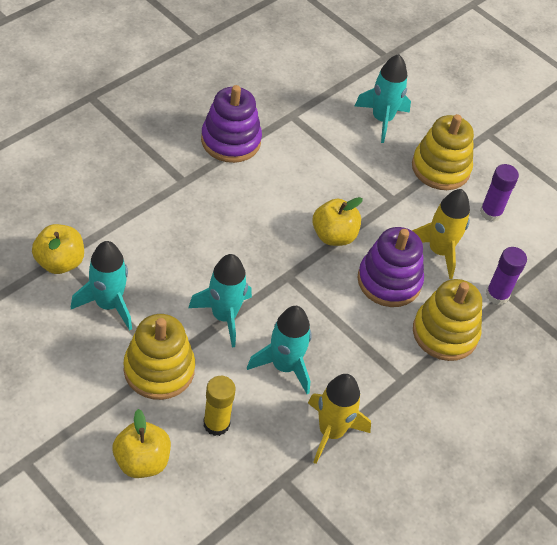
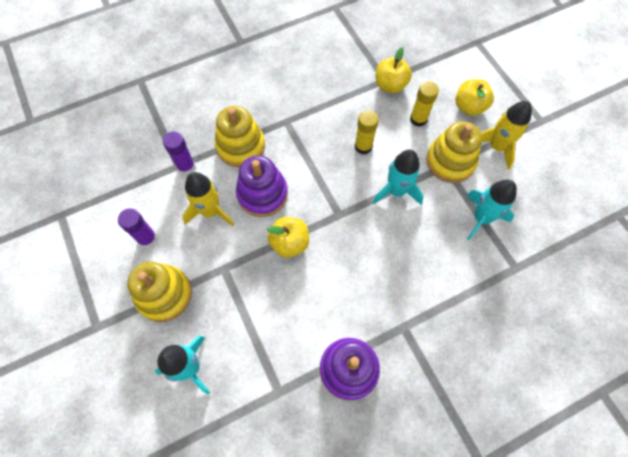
camera: 155 degrees left, 15 degrees up
(60, 262) = (517, 263): yellow apple -> yellow apple (390, 85)
(284, 366) = (363, 146): turquoise rocket -> yellow glue stick
(331, 432) = (346, 100): yellow rocket -> yellow rocket (497, 147)

